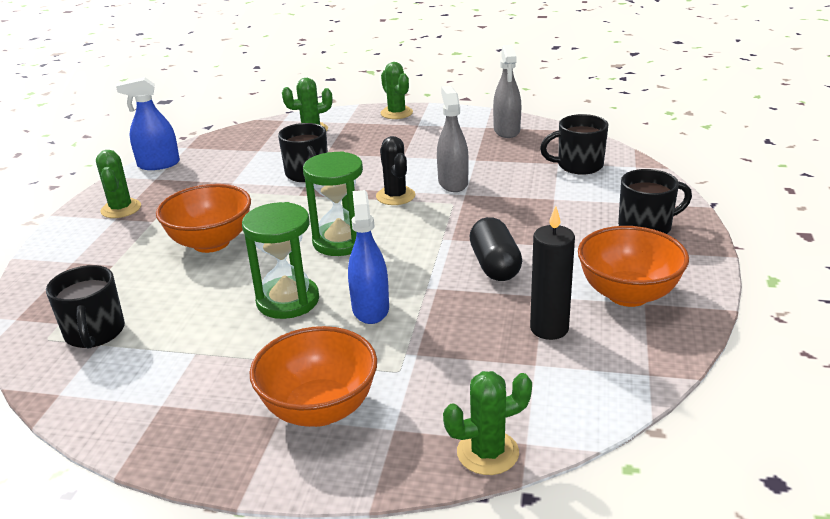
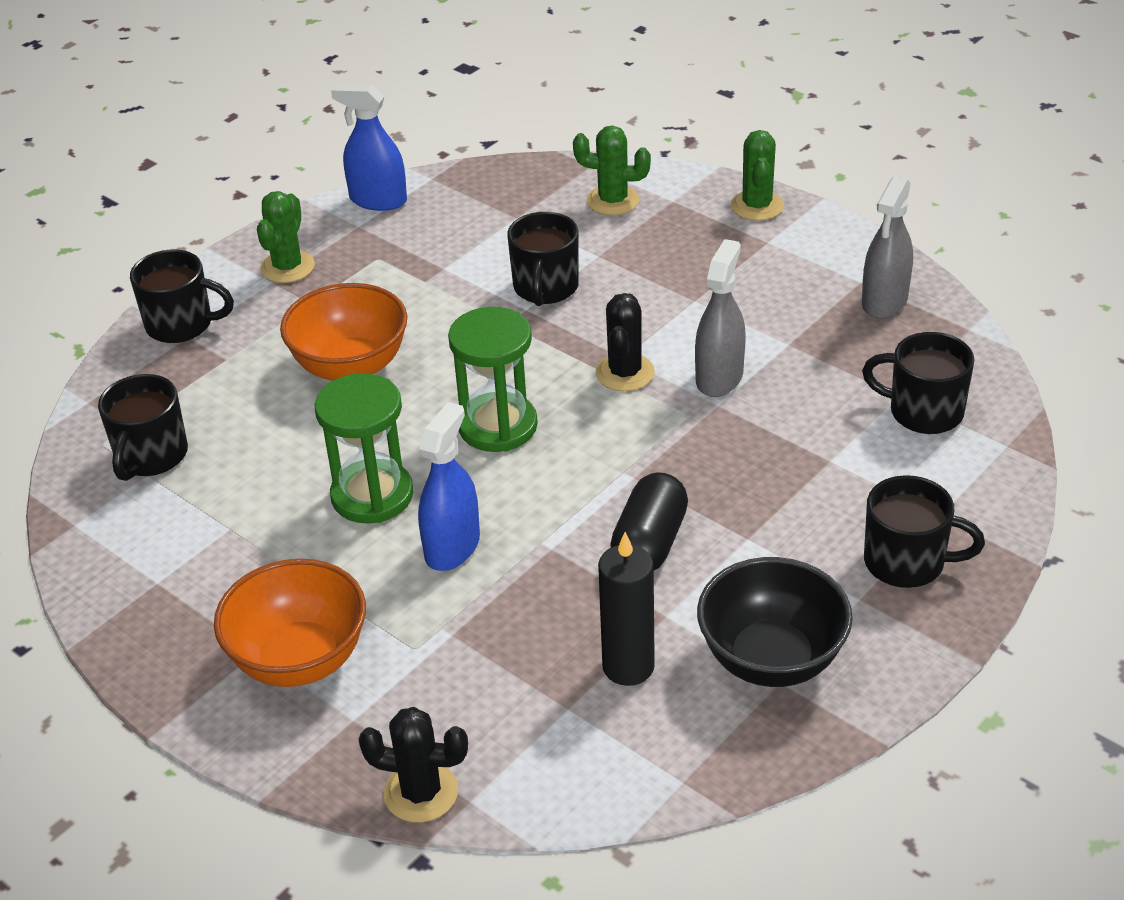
camera: 30 degrees right, 10 degrees up
(62, 257) = (181, 325): none -> black mug
(487, 452) = (421, 792): green cactus -> black cactus
(628, 294) = (771, 659): orange bowl -> black bowl

